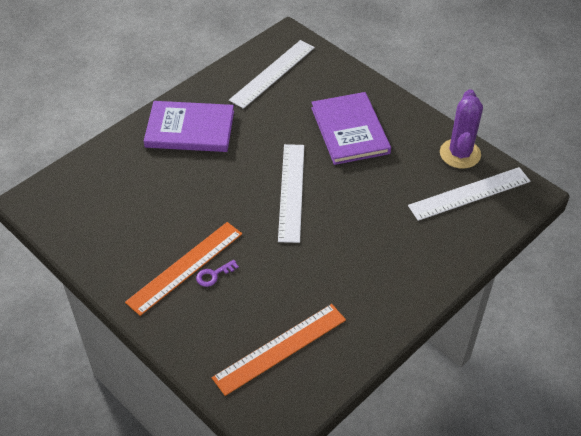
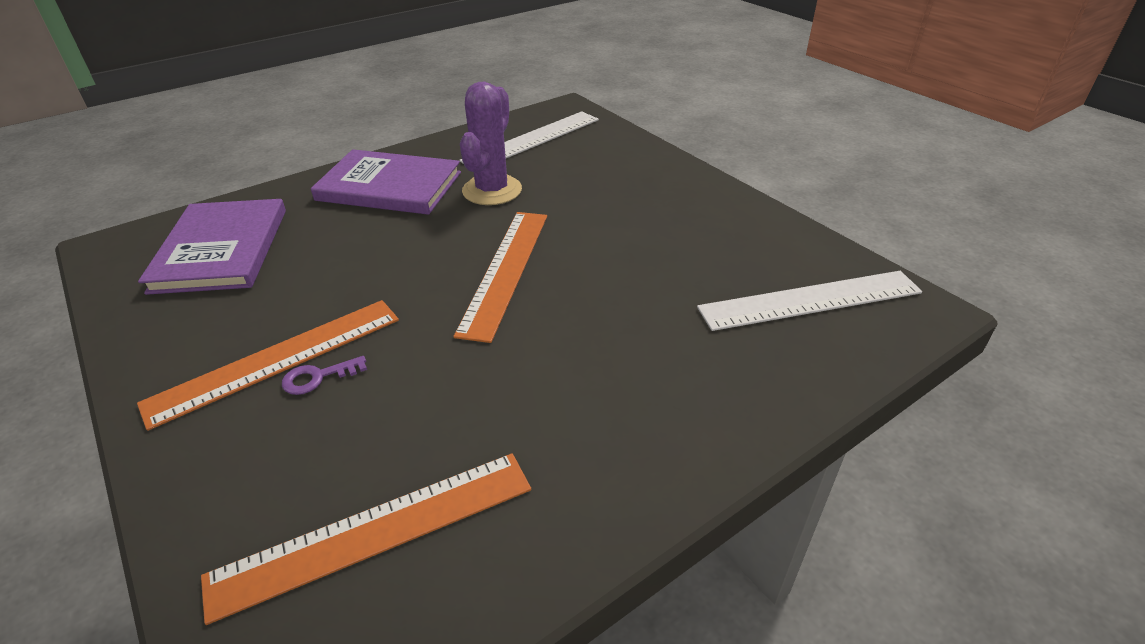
camera: 10 degrees right, 10 degrees down
(291, 191) = (505, 270): white ruler -> orange ruler
(350, 130) = (623, 205): purple book -> purple book (221, 249)
(460, 154) = (796, 246): purple cactus -> purple cactus (492, 190)

